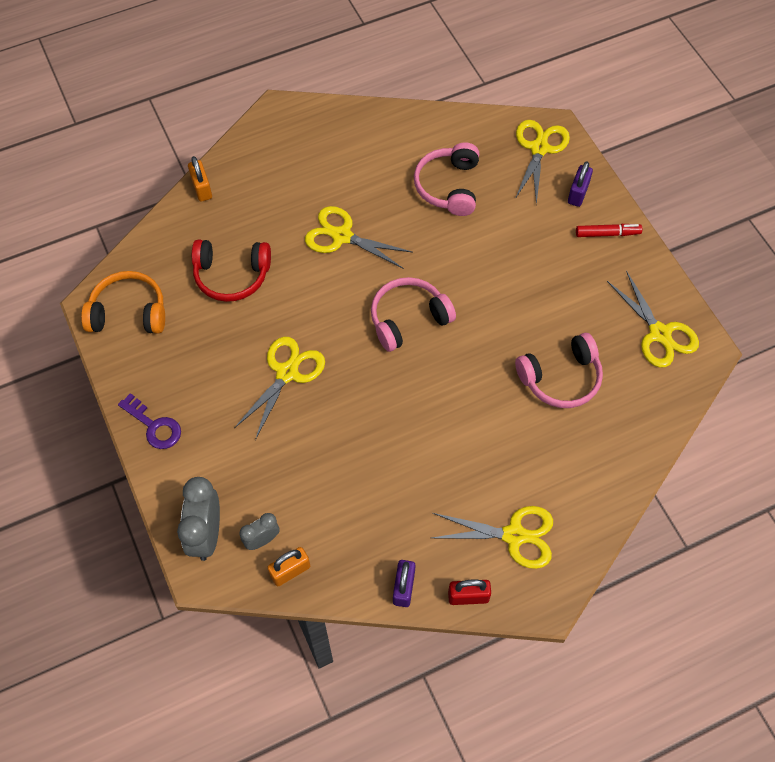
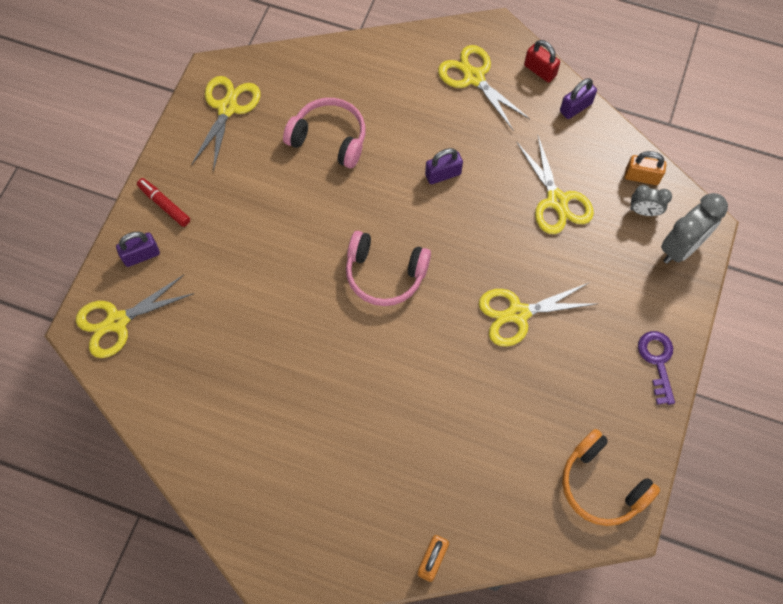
camera: 135 degrees left, 5 degrees up
(231, 275) = (485, 440): red headphones -> none
(342, 236) = (361, 392): yellow scissors -> yellow scissors (557, 201)
(447, 427) = (443, 174): none -> purple padlock
(448, 186) = (227, 356): pink headphones -> none

